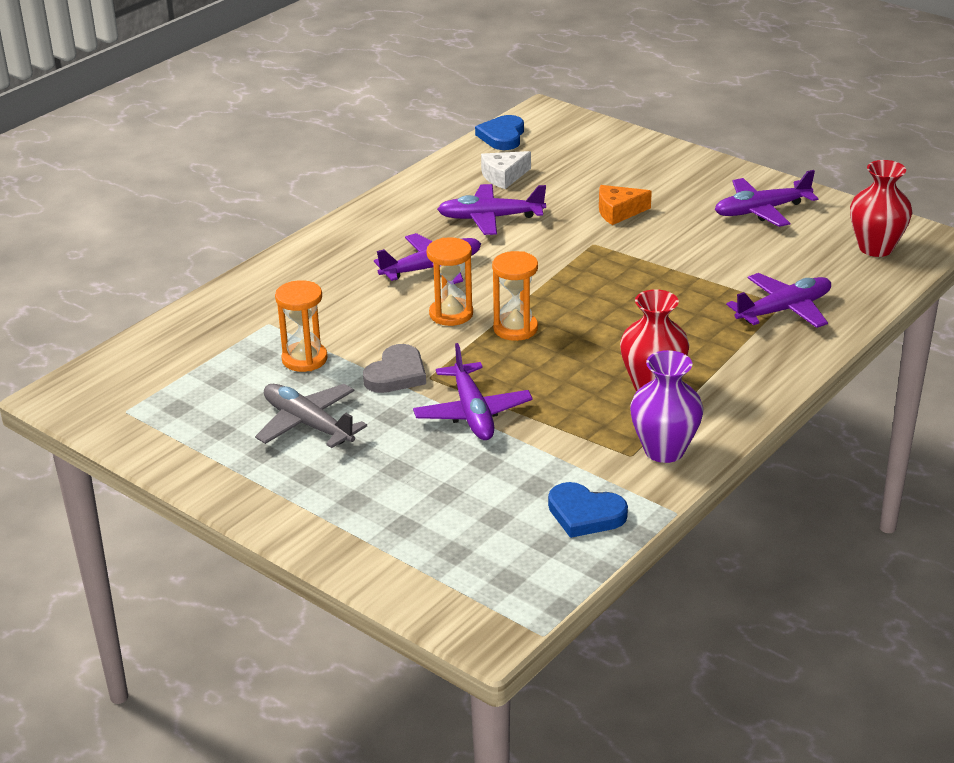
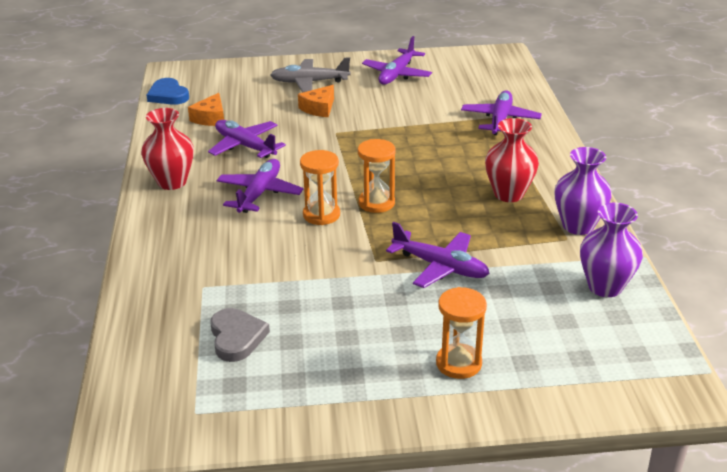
camera: 45 degrees left, 0 degrees up
(304, 359) = (272, 296): orange hourglass -> orange hourglass (458, 363)
(308, 424) = (350, 337): grey plane -> grey plane (309, 82)
(396, 374) = (352, 270): grey heart -> grey heart (236, 337)
(490, 218) = (245, 146): purple plane -> purple plane turned 90 degrees clockwise
(503, 176) = (211, 118): white cheese -> orange cheese
(585, 514) = (605, 287): blue heart -> purple vase
(875, 248) = (486, 69): red vase -> red vase (172, 182)

